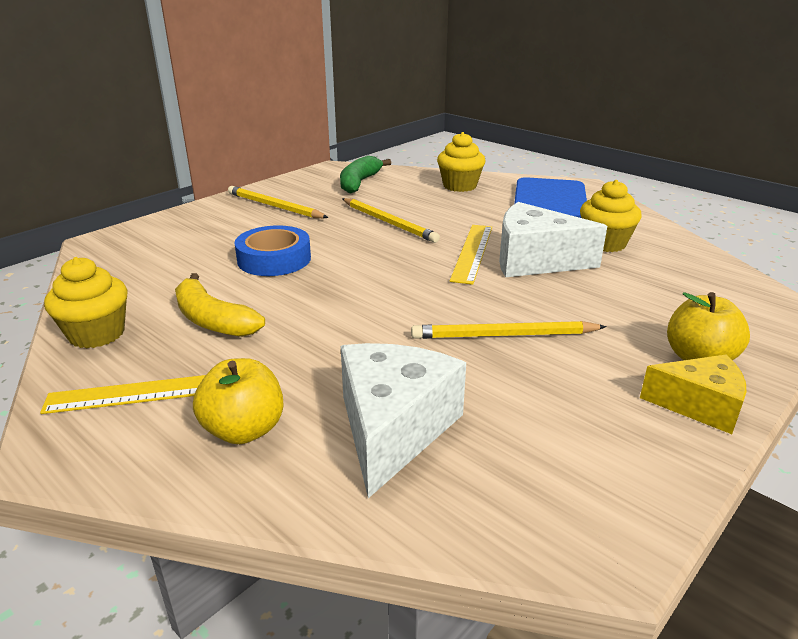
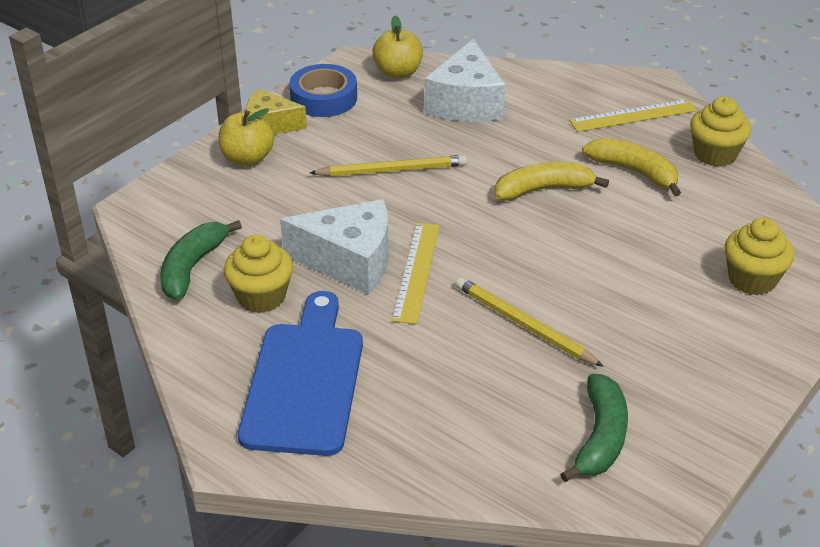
camera: 175 degrees right, 10 degrees up
(244, 430) = (555, 98): yellow apple -> yellow apple (398, 73)
(274, 206) = (692, 355): yellow pencil -> none
(274, 259) = (628, 248): blue tape -> blue tape (324, 98)
(329, 307) = (543, 190): none -> yellow banana
(459, 186) = (435, 436): yellow cupcake -> yellow cupcake (752, 279)
(681, 263) = (192, 267): none -> green banana

